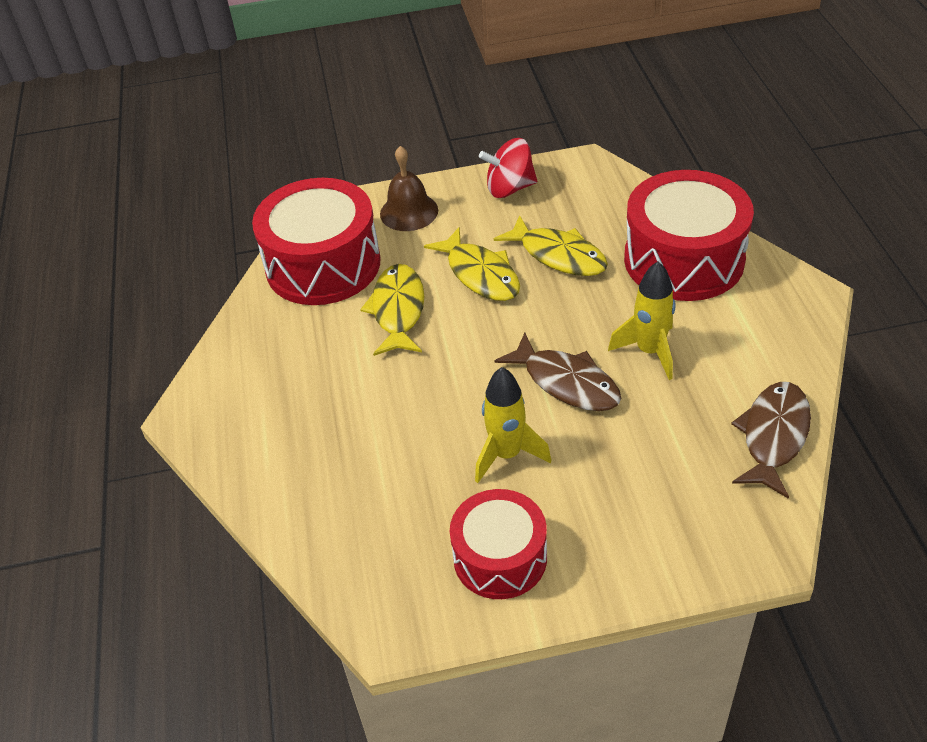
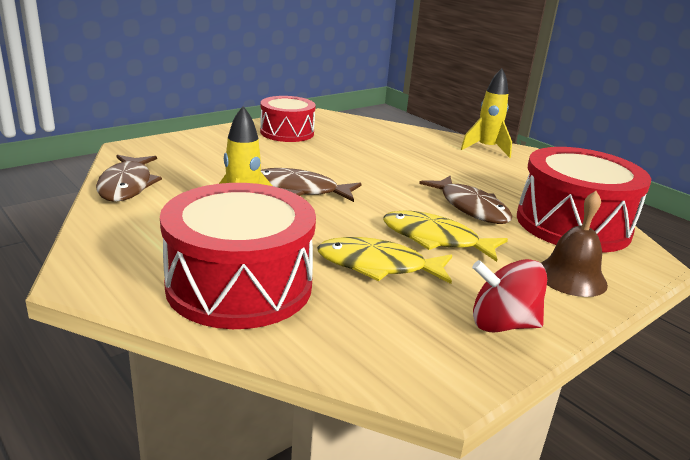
camera: 145 degrees right, 20 degrees down
(398, 310) = (470, 208): yellow fish -> brown fish
(507, 455) = (314, 159): yellow rocket -> yellow rocket (486, 149)
(509, 188) = (502, 324): red spinning top -> red spinning top turned 135 degrees counterclockwise

